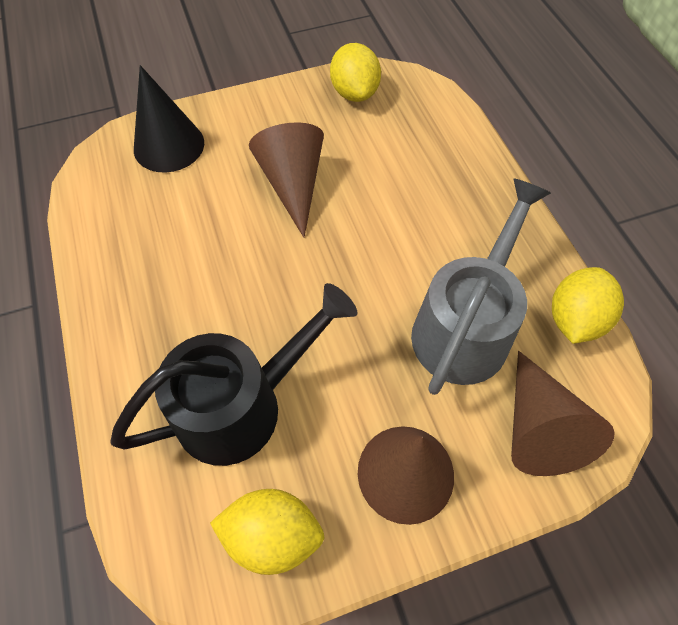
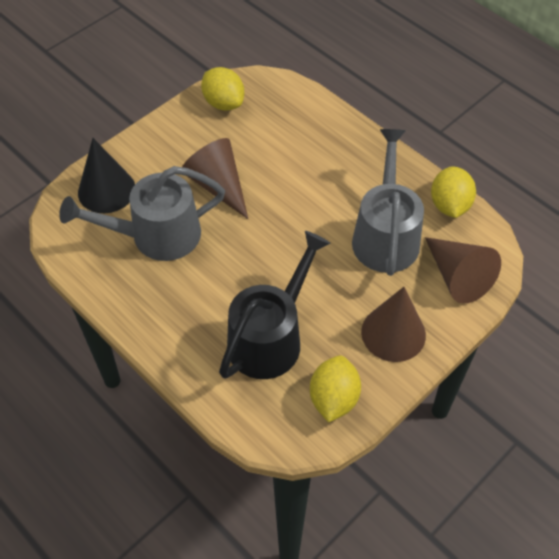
camera: 25 degrees left, 5 degrees down
(188, 218) = (157, 236): none -> grey watering can
(272, 535) = (333, 398): yellow lemon -> yellow lemon turned 60 degrees counterclockwise

